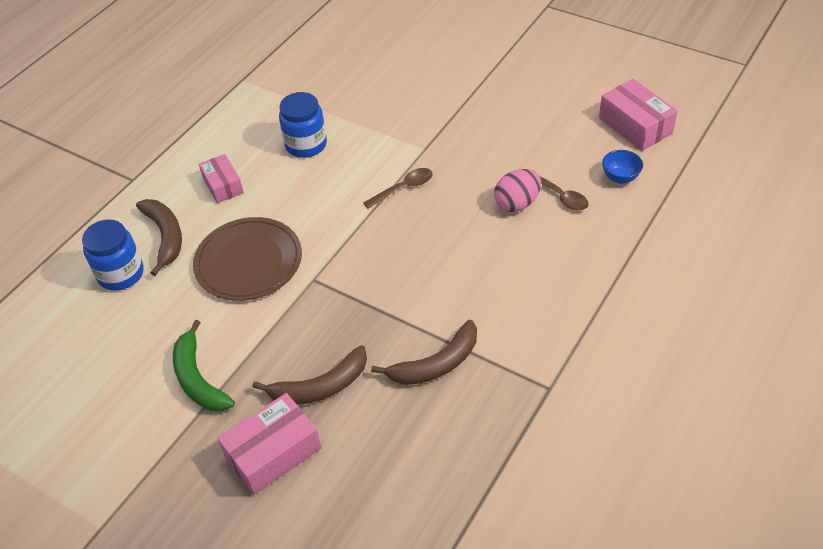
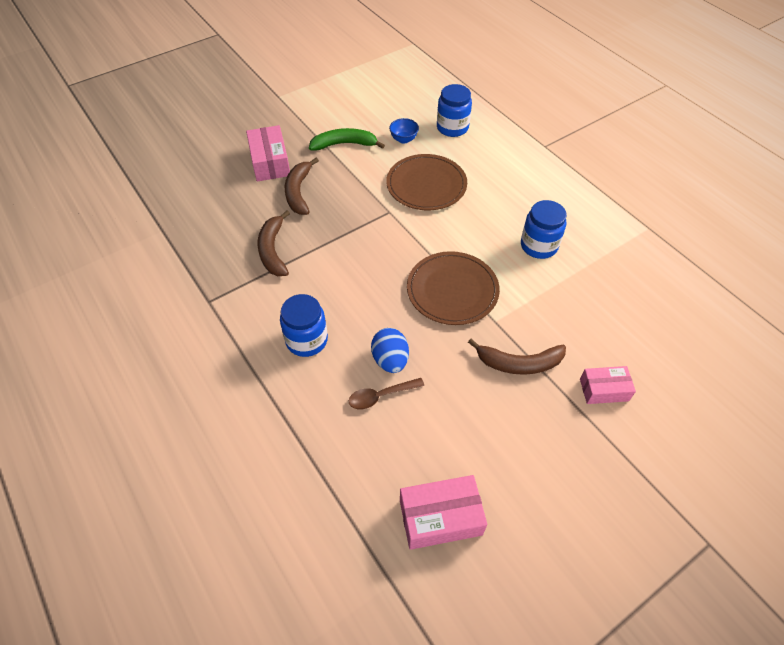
camera: 110 degrees right, 5 degrees up
(165, 237) = (475, 152): brown banana -> brown banana (519, 363)
(223, 185) = (513, 189): pink box -> pink box (604, 390)
(403, 188) = (452, 290): brown spoon -> brown plate
(517, 203) = (390, 360): pink egg -> blue egg
(538, 274) = (306, 340): none -> blue jar
(620, 178) = (374, 458): blue bowl -> blue bowl (403, 139)

